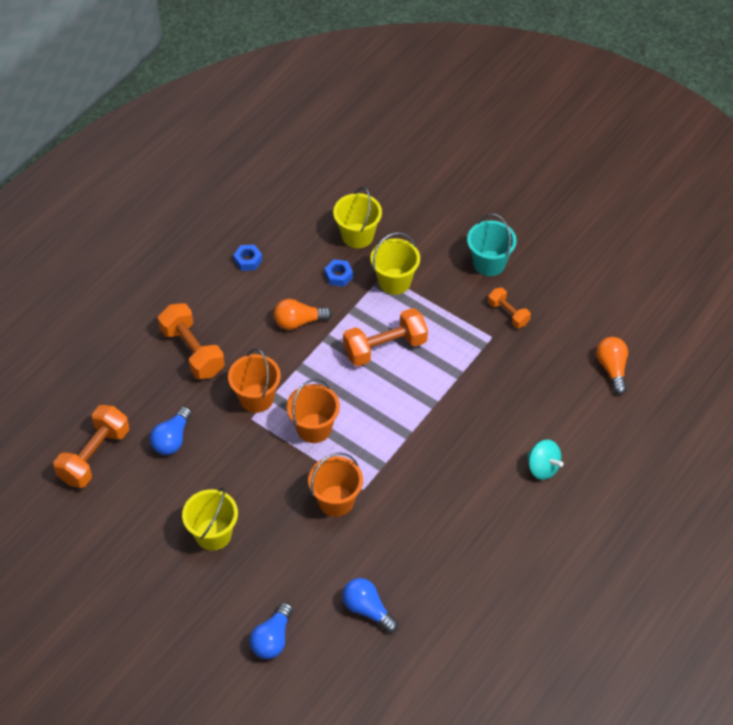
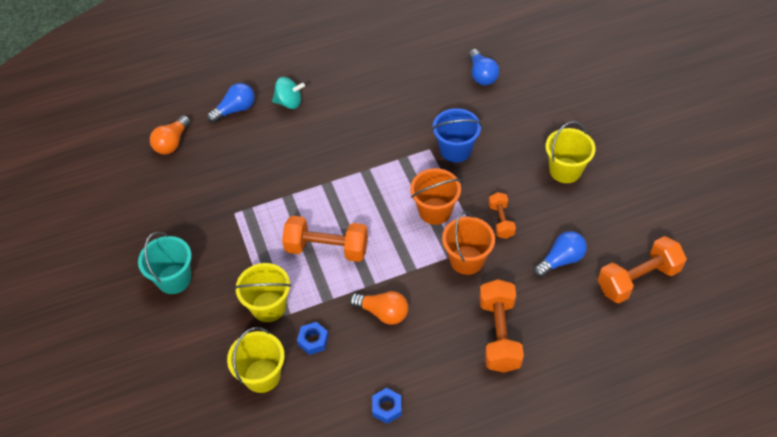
camera: 145 degrees left, 0 degrees up
(272, 639) = (559, 87): blue light bulb -> blue light bulb (235, 110)
(336, 501) = (455, 150): orange bucket -> blue bucket
(508, 313) = (203, 225): orange dumbbell -> orange dumbbell (501, 221)
(542, 468) = (289, 102): turquoise spinning top -> turquoise spinning top turned 105 degrees clockwise

